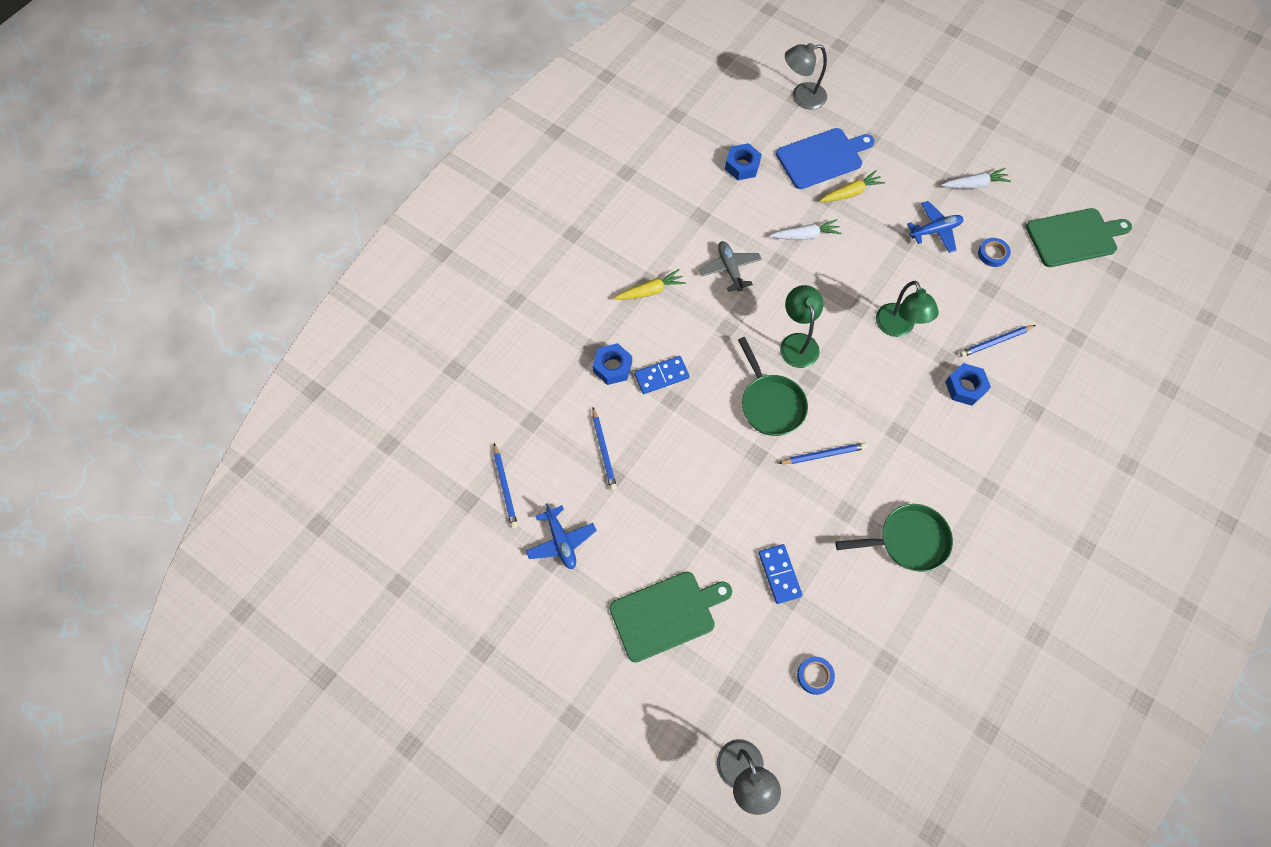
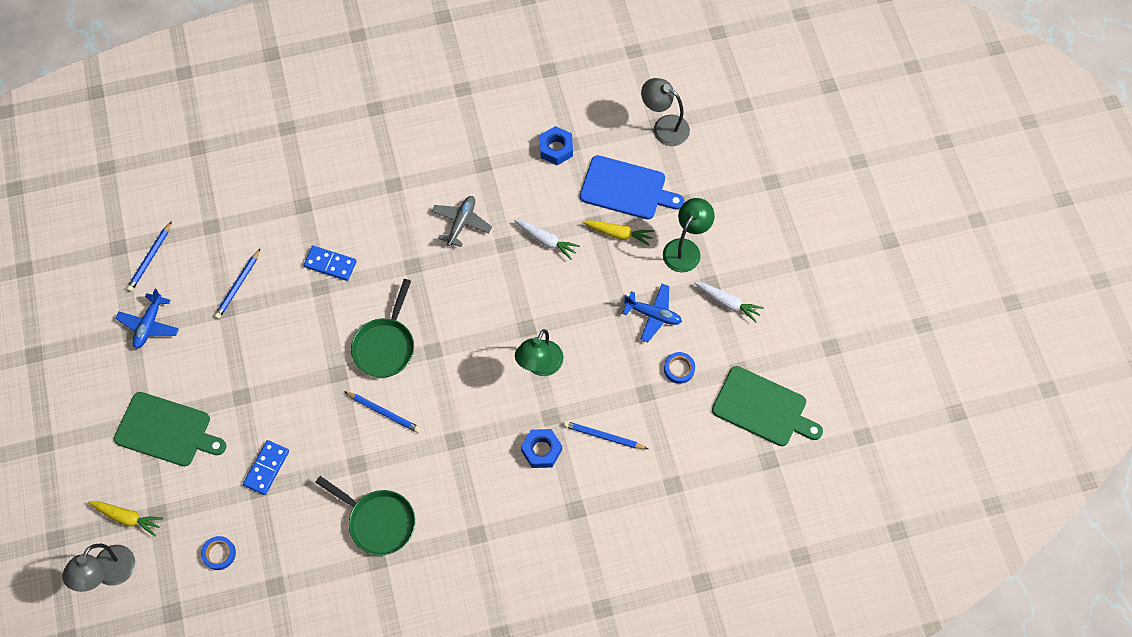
camera: 40 degrees right, 0 degrees up
(612, 367) = (303, 230): blue nut -> none
(650, 291) = (387, 195): yellow carrot -> yellow carrot (128, 517)
(797, 342) = (452, 317): green lamp -> green lamp (685, 249)

